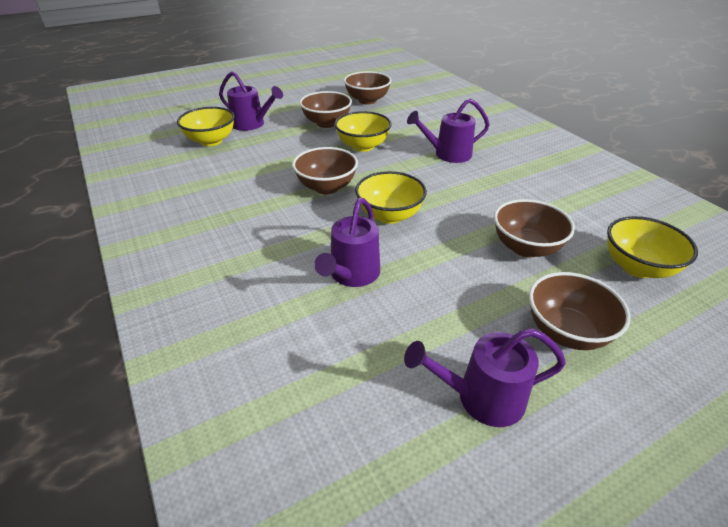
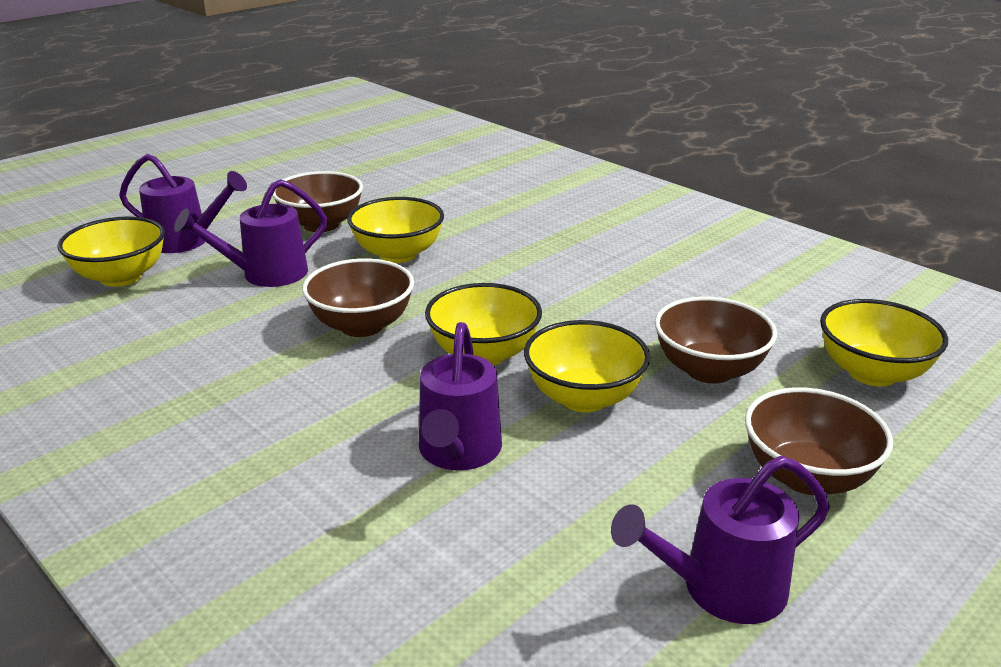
camera: 15 degrees left, 10 degrees down
(367, 100) = (377, 181): brown bowl -> none
(439, 253) = (584, 398): none -> yellow bowl
(447, 154) = (541, 250): purple watering can -> purple watering can (265, 274)

